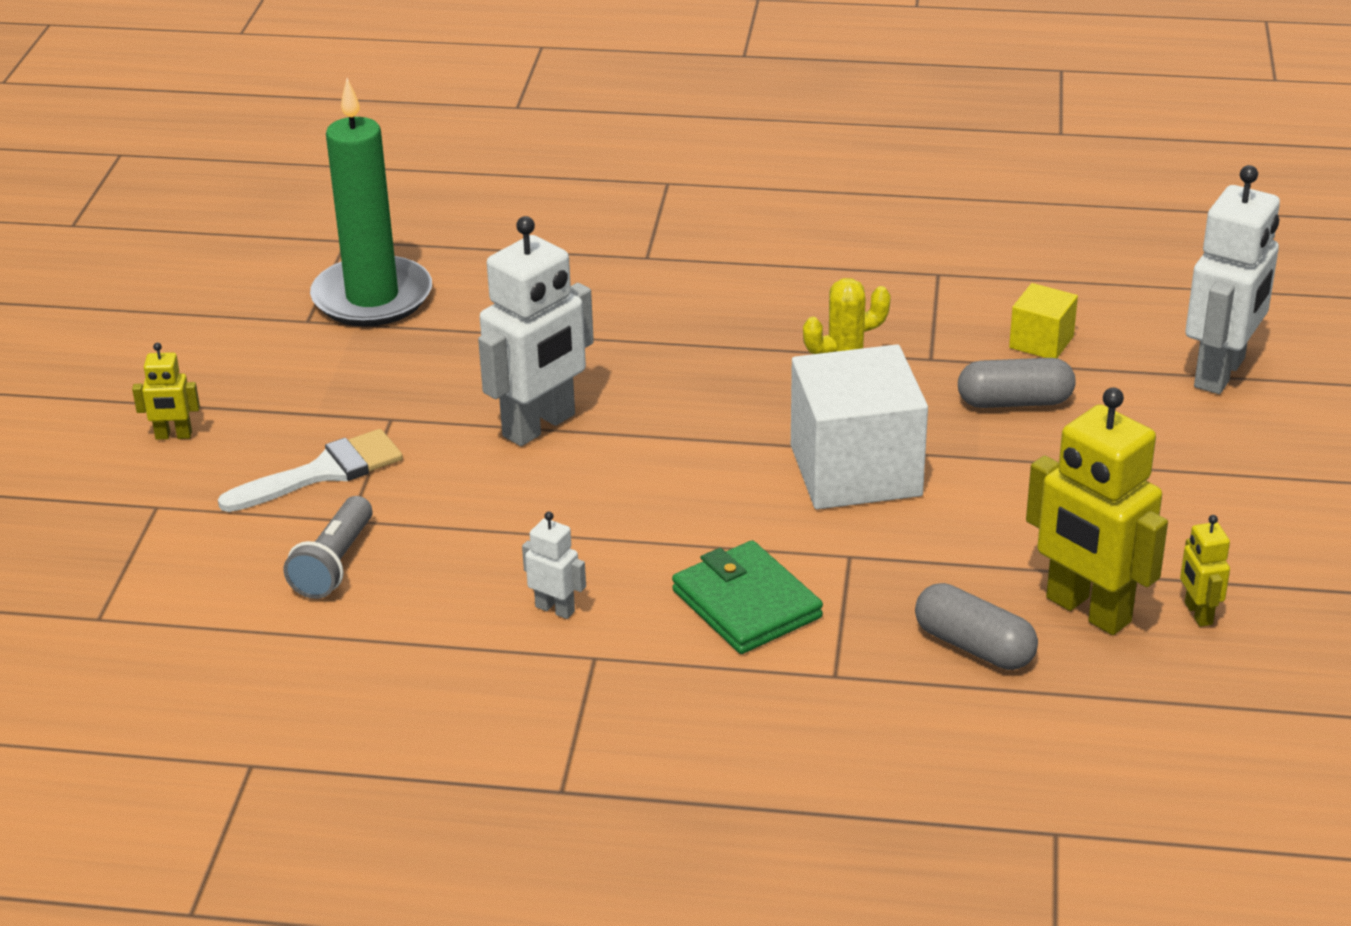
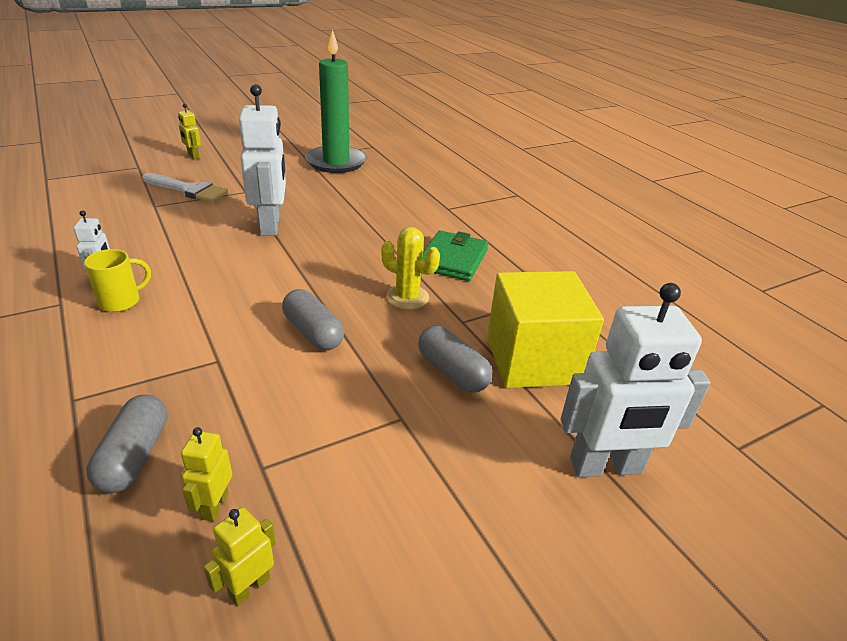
camera: 50 degrees right, 0 degrees up
(334, 564) = (114, 212): grey flashlight -> none
(539, 426) = (270, 225): white robot -> white robot turned 105 degrees counterclockwise
(639, 603) = (121, 301): none -> yellow mug
(746, 604) = (139, 338): green wallet -> green wallet (453, 259)
(855, 471) = (313, 332): white cube -> grey capsule
(1041, 342) = (533, 360): yellow cube -> yellow cube, size x2.05
(1087, 610) = (215, 506): yellow robot -> yellow robot, size x0.46

